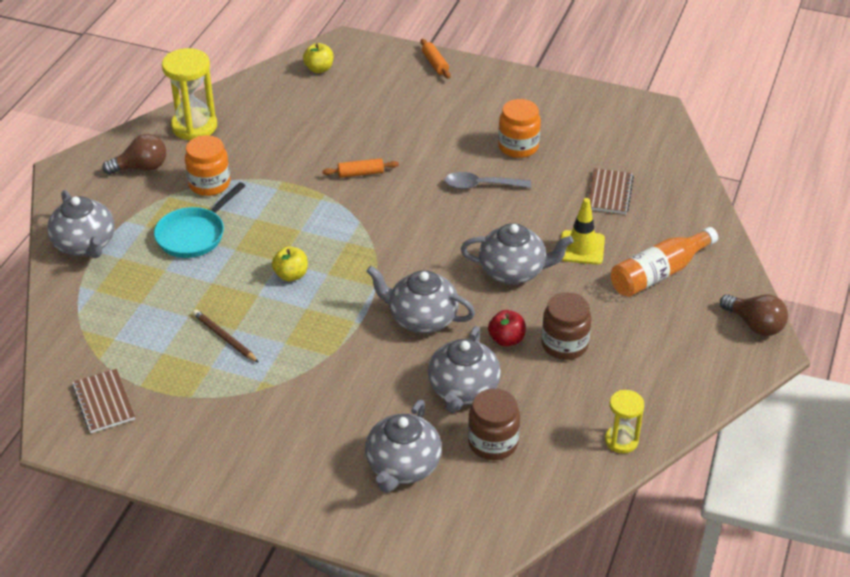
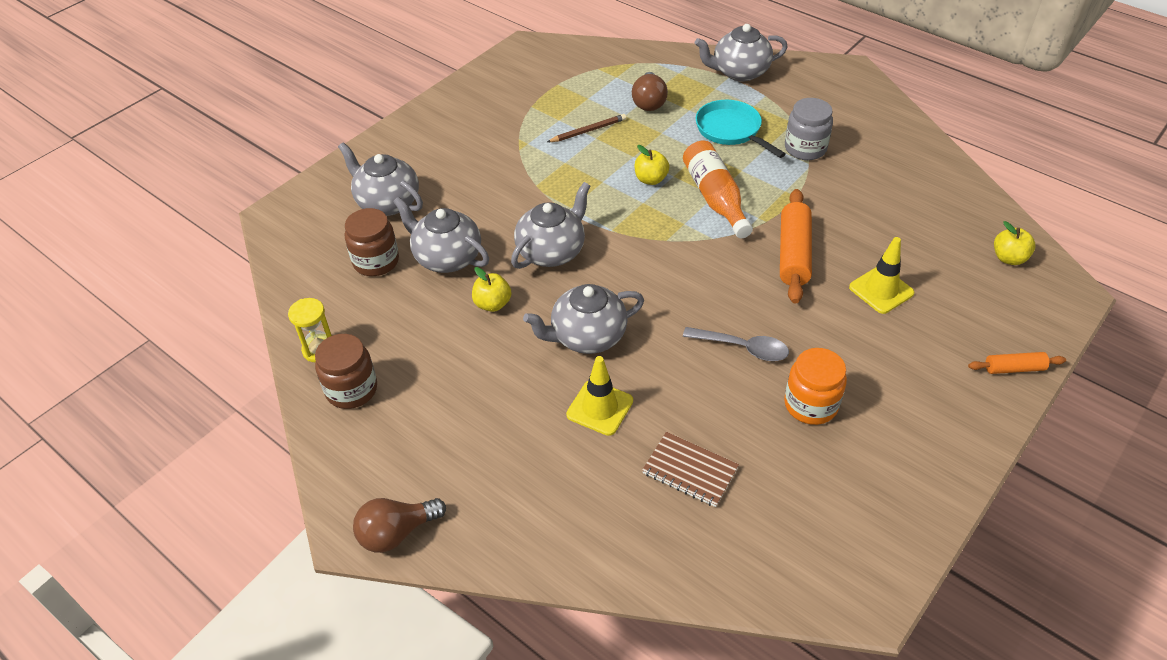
camera: 110 degrees right, 5 degrees up
(104, 402) = (549, 66): brown notebook -> none
(141, 168) = (842, 111): brown light bulb -> brown light bulb (649, 102)
(194, 126) = (904, 150): yellow hourglass -> none
(209, 184) = (805, 148): orange jar -> grey jar
(360, 173) = (793, 254): orange rolling pin -> orange rolling pin, size x1.81
(383, 125) = (881, 290): none -> yellow traffic cone
(481, 185) = (743, 348): grey spoon -> grey spoon turned 90 degrees clockwise
(506, 339) = (492, 304): red apple -> yellow apple
(513, 271) = (587, 336): grey teapot -> grey teapot turned 45 degrees clockwise
(564, 344) = (462, 346): brown jar -> brown jar (351, 389)
(659, 273) = (525, 468): orange bottle -> orange bottle (715, 198)

